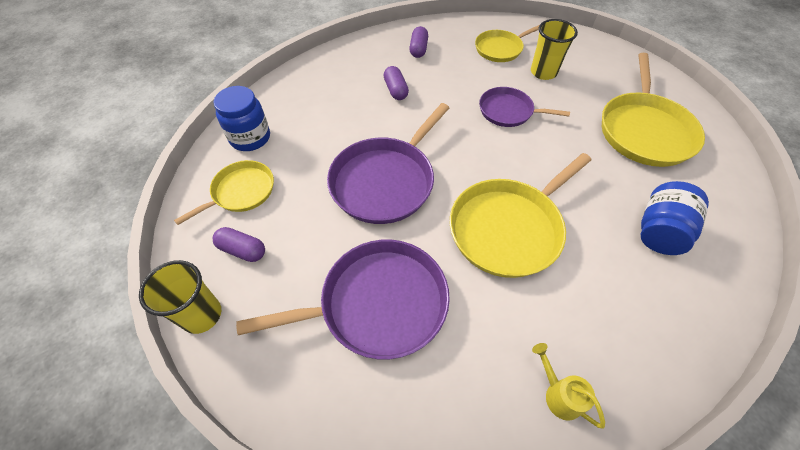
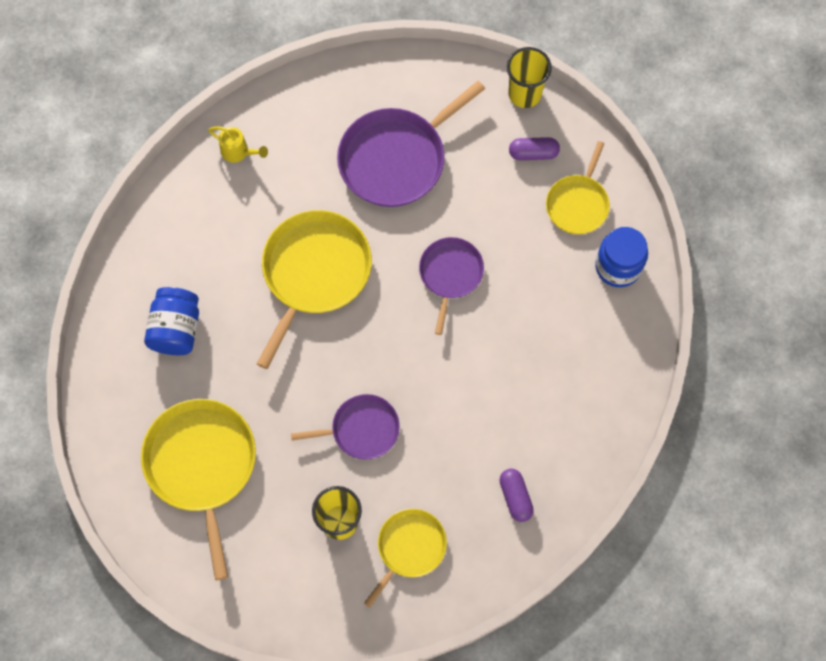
camera: 155 degrees right, 15 degrees up
(385, 181) = (450, 274): purple pan -> purple pan, size x0.59
(396, 90) = (505, 406): purple capsule -> none

